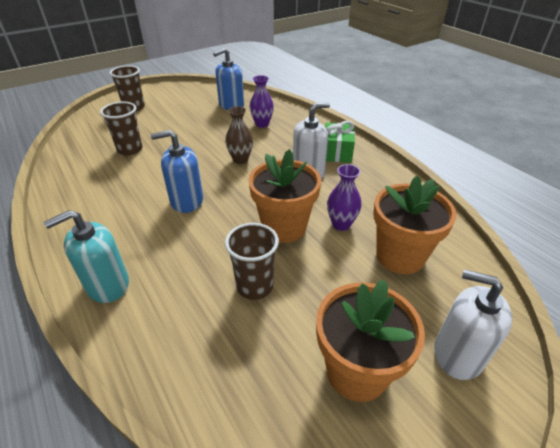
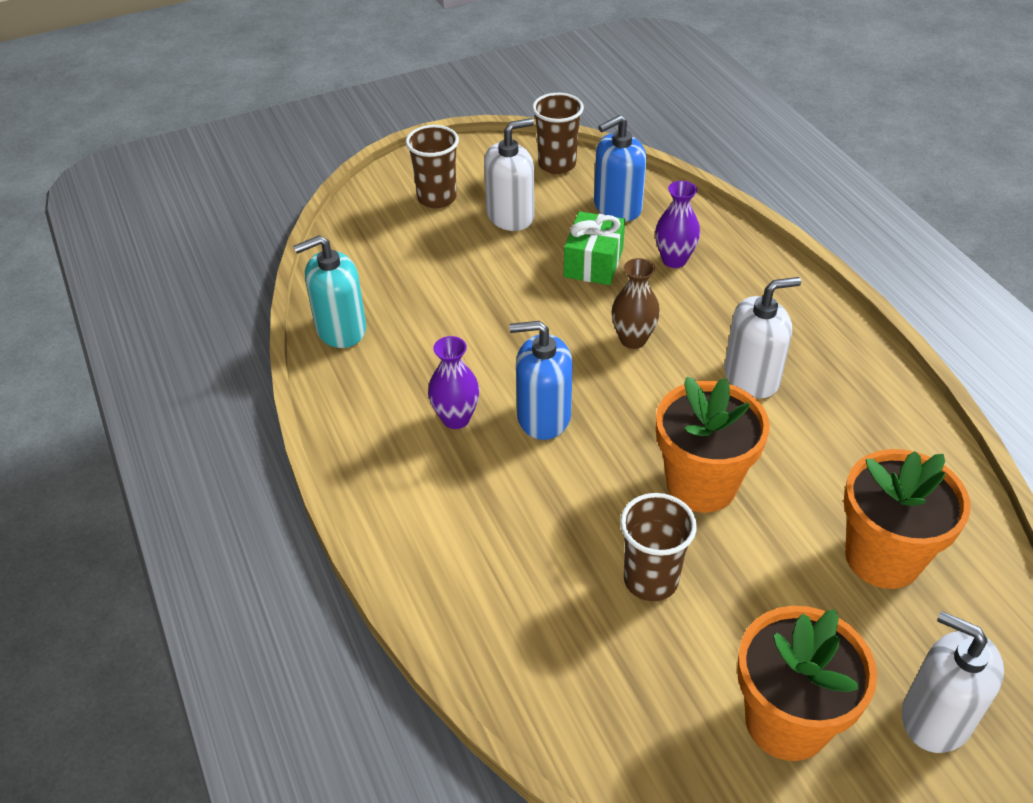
camera: 10 degrees right, 5 degrees up
(107, 285) = (436, 551): turquoise soap dispenser -> turquoise soap dispenser (340, 329)
(130, 149) = (440, 299): brown cup -> brown cup (557, 164)
(174, 112) = (510, 216): none -> white soap dispenser
(337, 152) = (808, 339): green gift -> green gift (593, 263)
(341, 224) = (795, 489): purple vase -> purple vase (456, 418)

